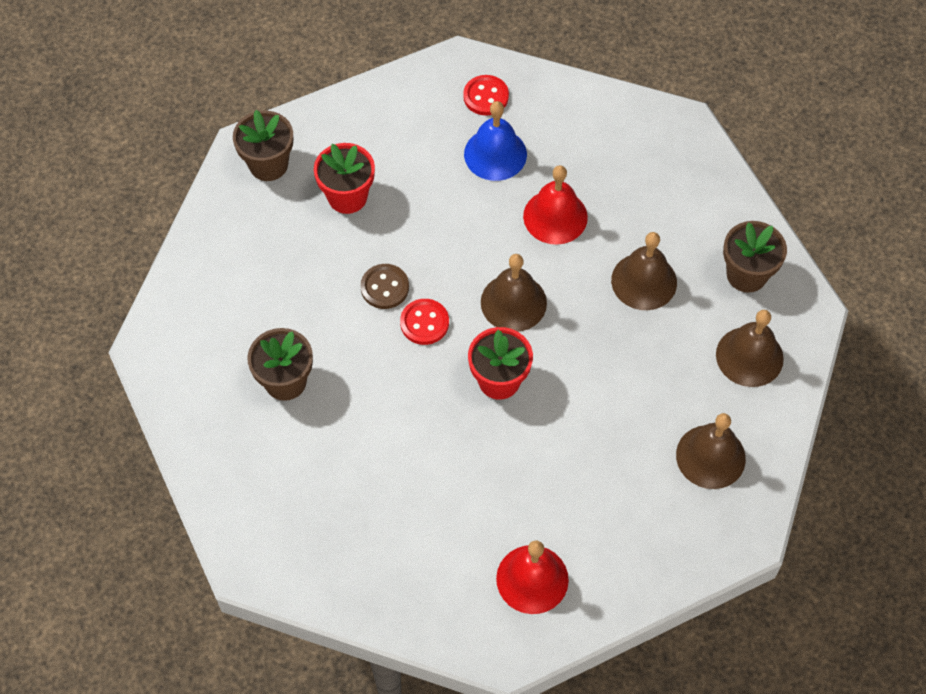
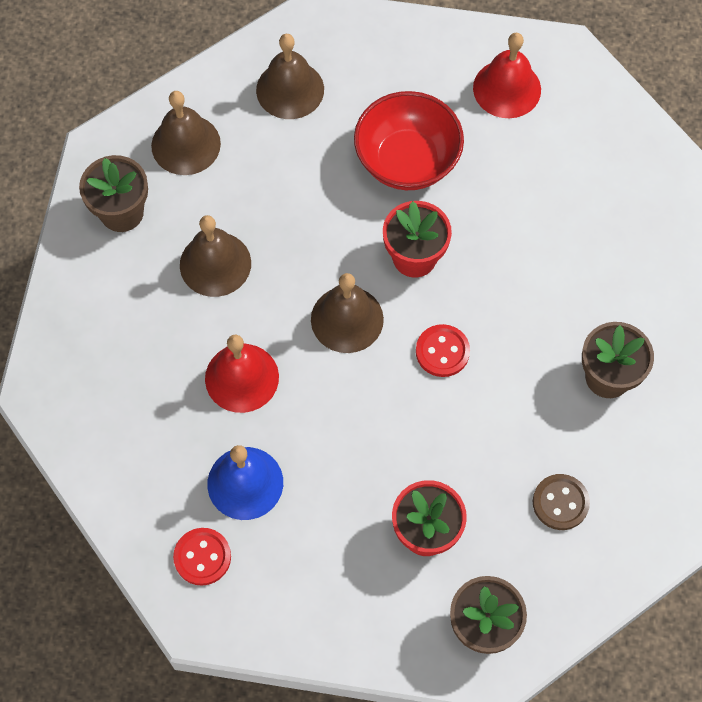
camera: 145 degrees left, 5 degrees up
(385, 287) = (455, 410): brown button -> brown button (560, 503)
(566, 456) = (407, 161): none -> red bowl

